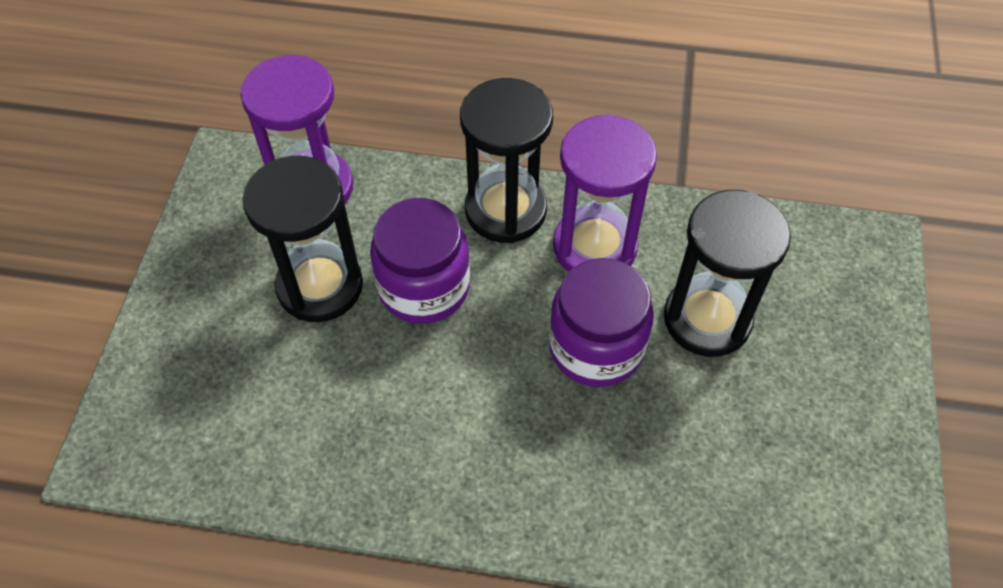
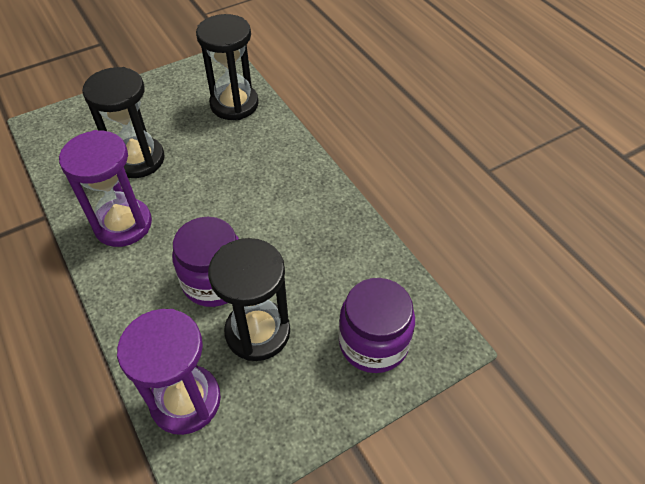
camera: 130 degrees left, 5 degrees down
(505, 210) = (125, 280): black hourglass -> black hourglass (234, 104)
(596, 347) = (191, 189): purple jar -> purple jar (373, 342)

